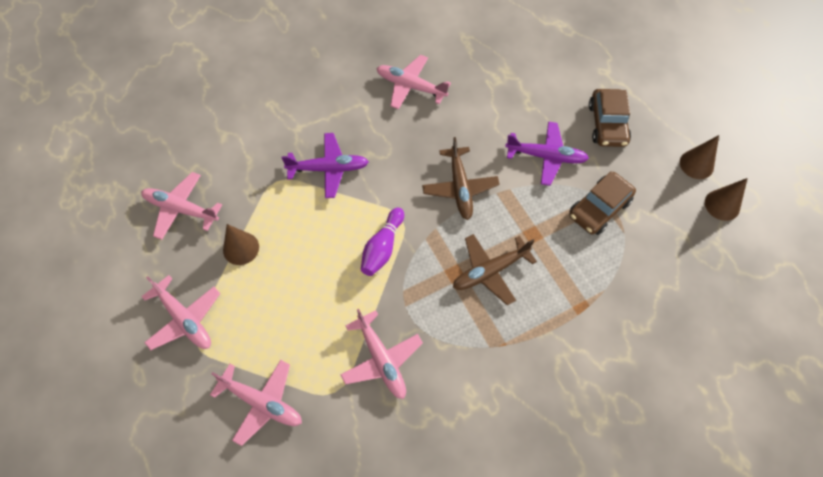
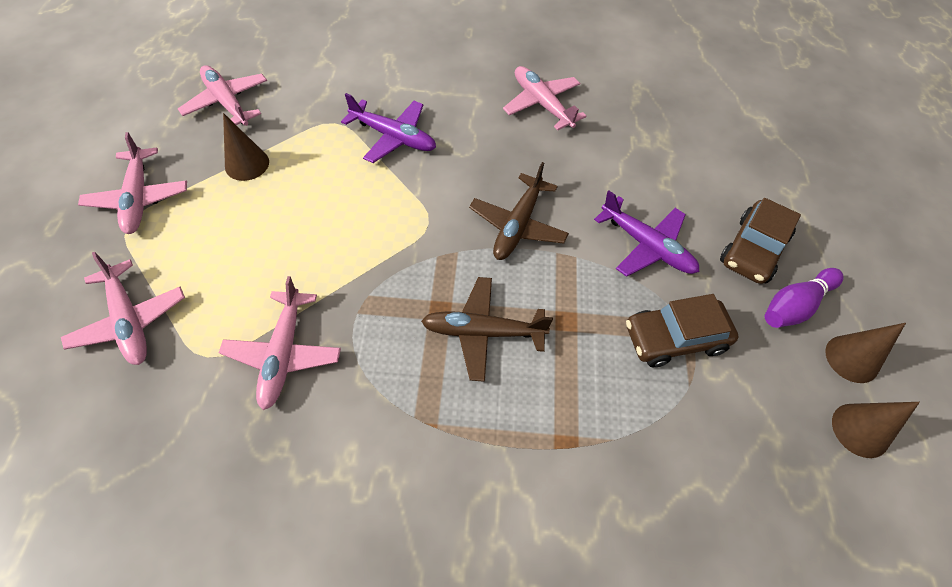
camera: 30 degrees right, 5 degrees down
(382, 248) = (383, 239): purple bowling pin -> purple bowling pin (794, 306)

